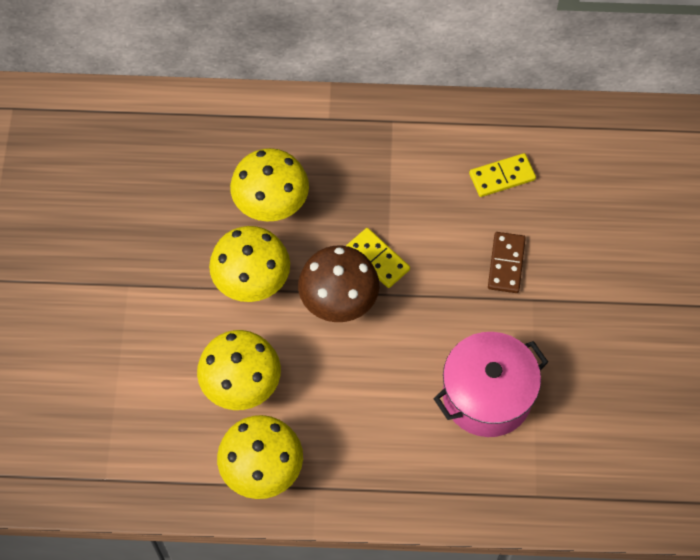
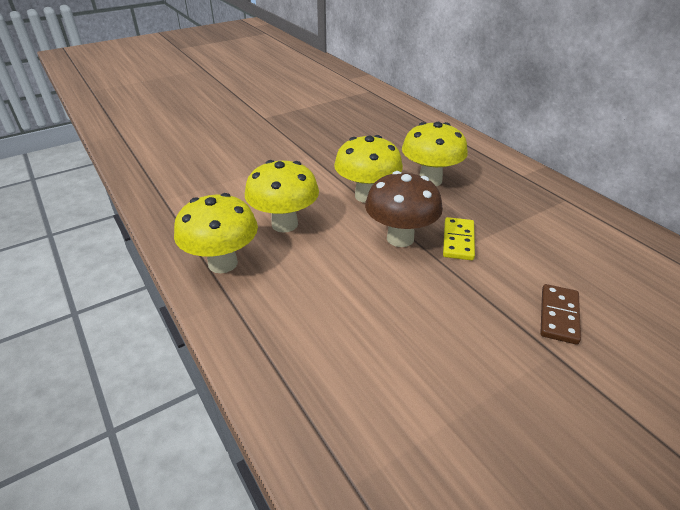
camera: 55 degrees right, 25 degrees down
(487, 396) = (422, 371): pink pot -> none
(502, 176) = (622, 273): yellow domino -> none
(506, 264) = (558, 315): brown domino -> brown domino turned 45 degrees counterclockwise

